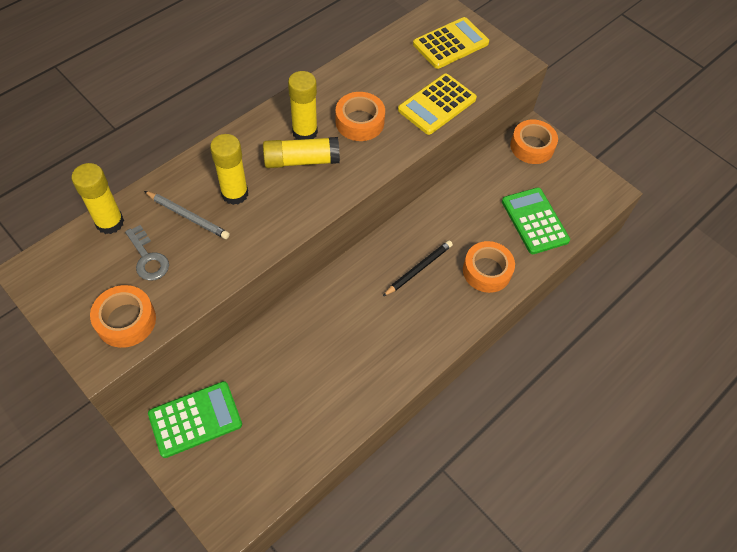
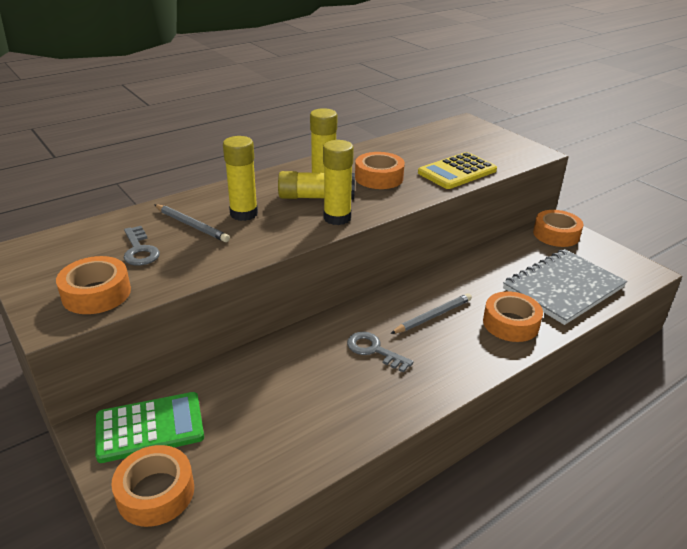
camera: 10 degrees right, 25 degrees down
(110, 222) = (112, 224): yellow glue stick -> yellow glue stick (337, 218)
(216, 479) = (156, 492): none -> orange tape
(370, 315) = (374, 350): none -> grey key
(418, 269) = (433, 316): black pencil -> grey pencil
(450, 44) = (472, 139): yellow calculator -> none
(534, 221) = (563, 288): green calculator -> grey notebook

